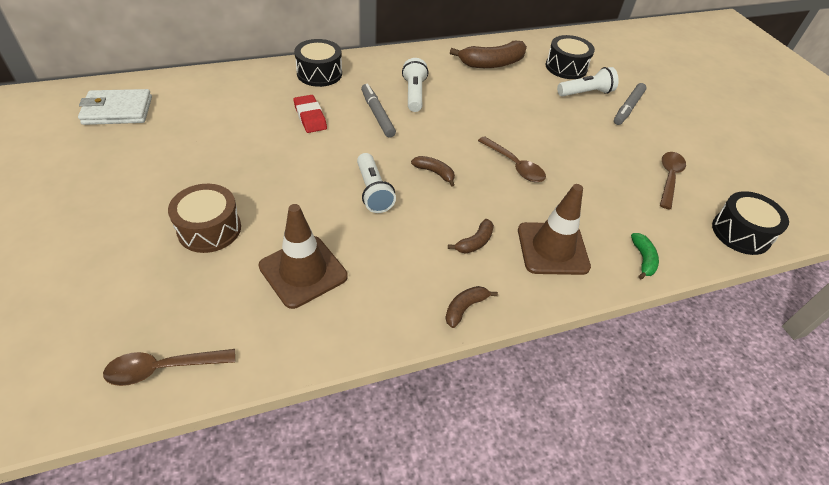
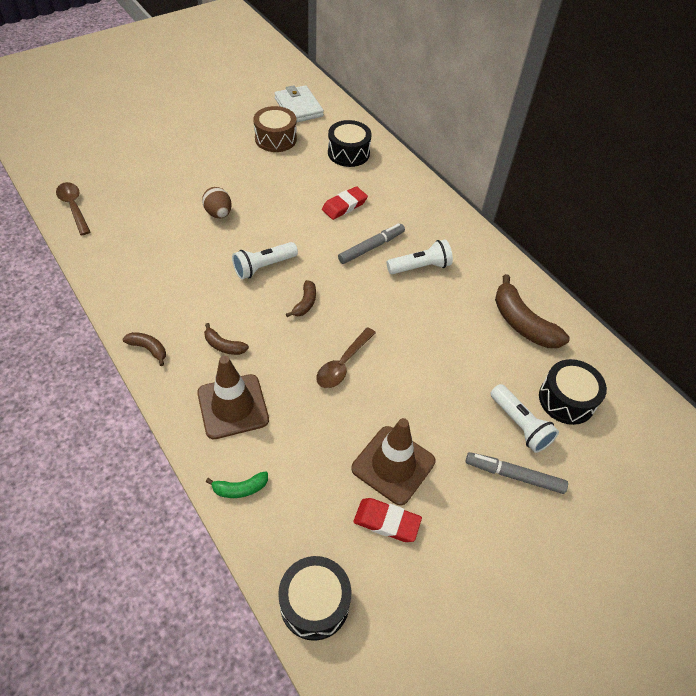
camera: 75 degrees right, 5 degrees up
(209, 229) = (192, 190): brown drum -> brown drum (276, 139)
(268, 212) = (218, 213): none -> brown egg
(303, 271) = (164, 247): brown traffic cone -> brown traffic cone (393, 465)
(319, 73) = (413, 195): black drum -> black drum (348, 153)
(669, 178) = (387, 522): brown spoon -> red eraser

